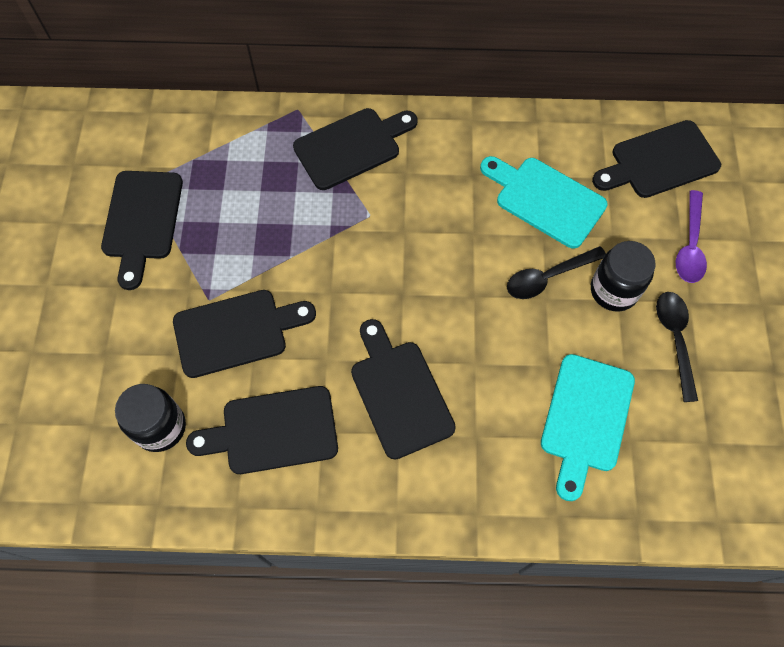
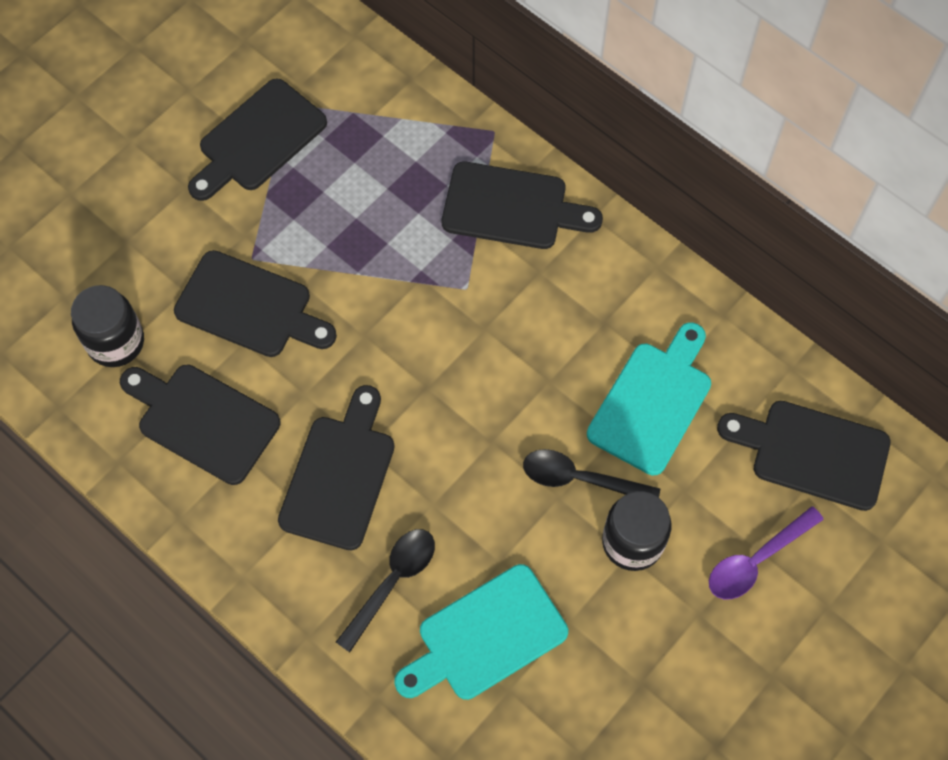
camera: 40 degrees right, 0 degrees up
(545, 200) = (652, 402): turquoise cutting board -> turquoise cutting board turned 45 degrees clockwise
(675, 339) = (646, 636): black spoon -> black spoon (392, 582)

